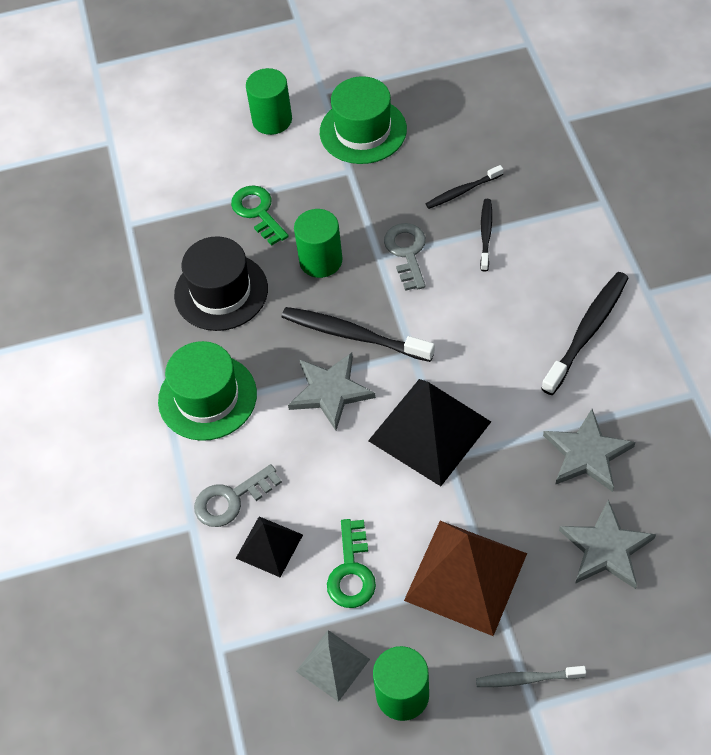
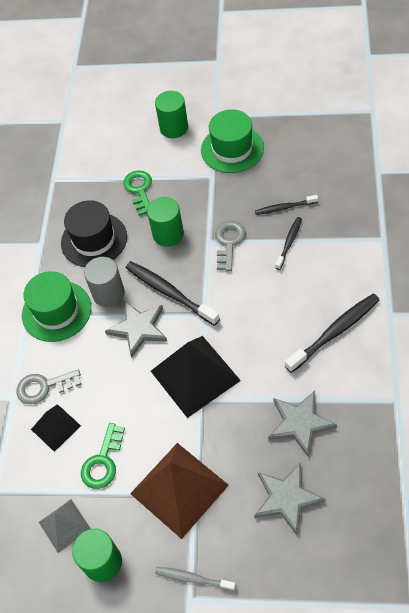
camera: 20 degrees right, 0 degrees up
(270, 356) = (108, 293): none -> grey cylinder

